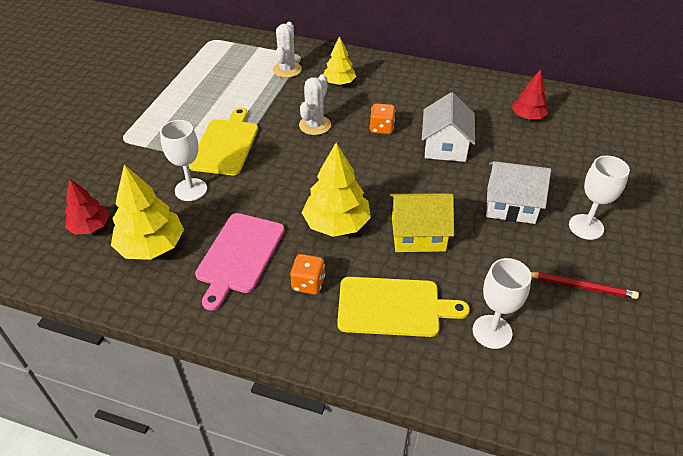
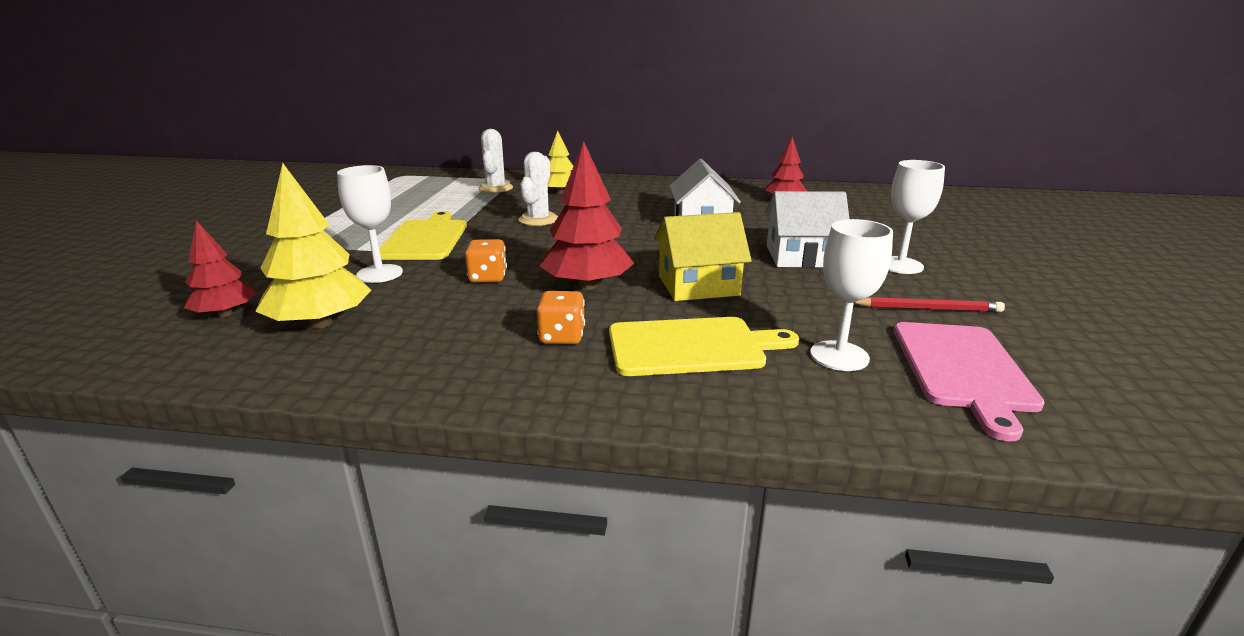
camera: 10 degrees left, 20 degrees down
(239, 255) = (455, 321): pink cutting board -> pink cutting board (963, 369)
(336, 224) = (587, 285): yellow tree -> red tree
(381, 128) = (621, 217): orange dice -> orange dice (488, 277)

